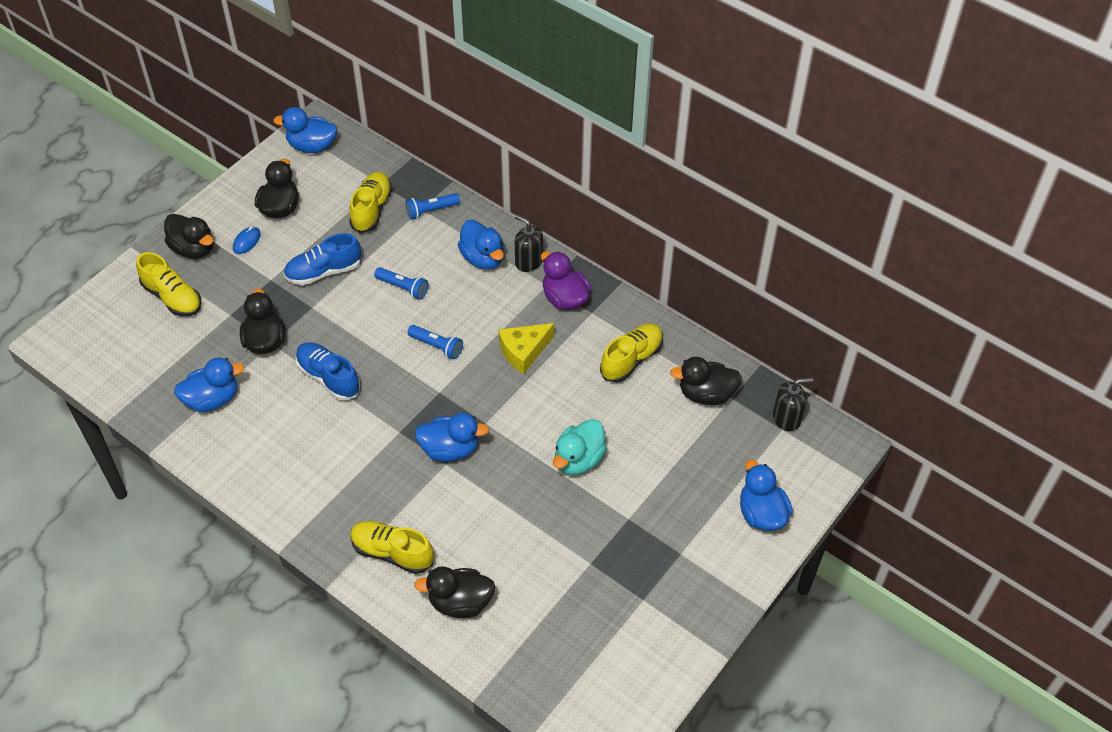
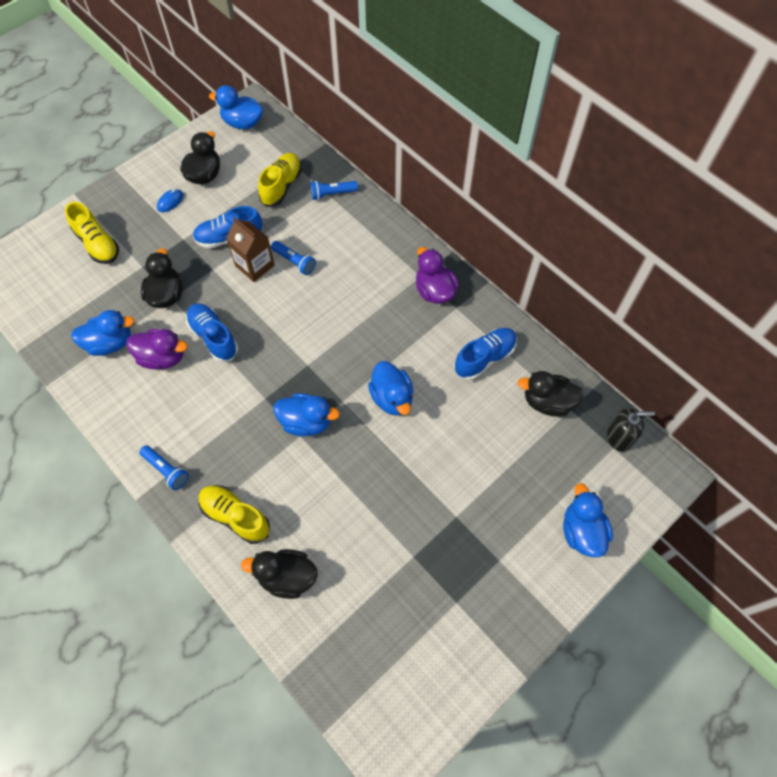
camera: 10 degrees right, 10 degrees up
(193, 249) = (125, 202): black duck -> none
(275, 406) = (162, 357): none -> purple duck
(359, 297) = (255, 265): none -> brown carton
(437, 346) = (313, 321): blue flashlight -> blue flashlight (166, 470)
(483, 258) = (369, 243): blue duck -> blue duck (392, 398)
(524, 351) = (389, 336): yellow cheese -> none
(529, 261) = (408, 252): black soap dispenser -> none
(578, 460) = (420, 450): turquoise duck -> none
(631, 359) = (484, 358): yellow shoe -> blue shoe

